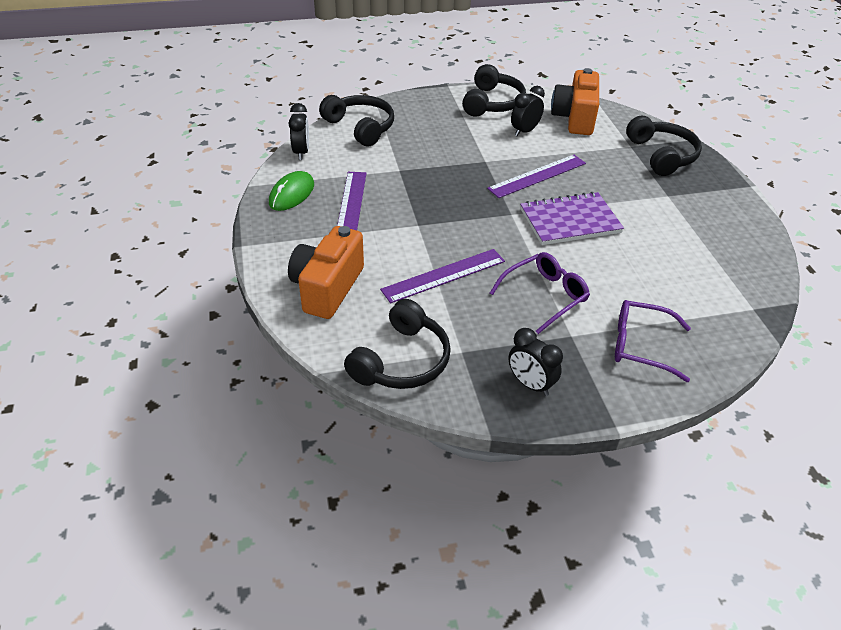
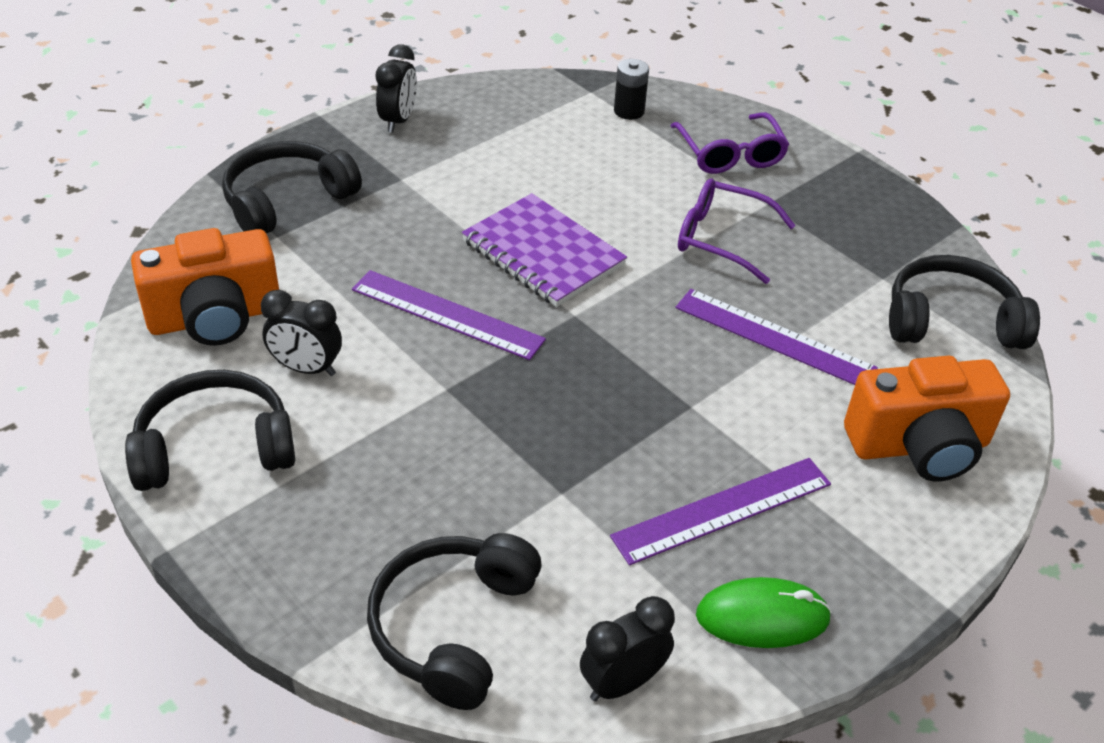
camera: 120 degrees left, 0 degrees up
(530, 384) = (870, 215): black clock -> black clock (398, 121)
(718, 317) = (629, 111): none -> black battery

